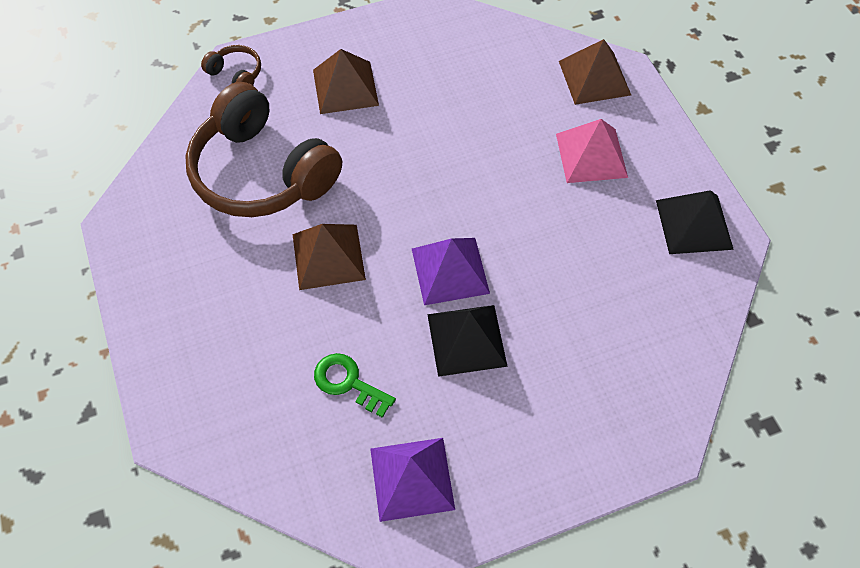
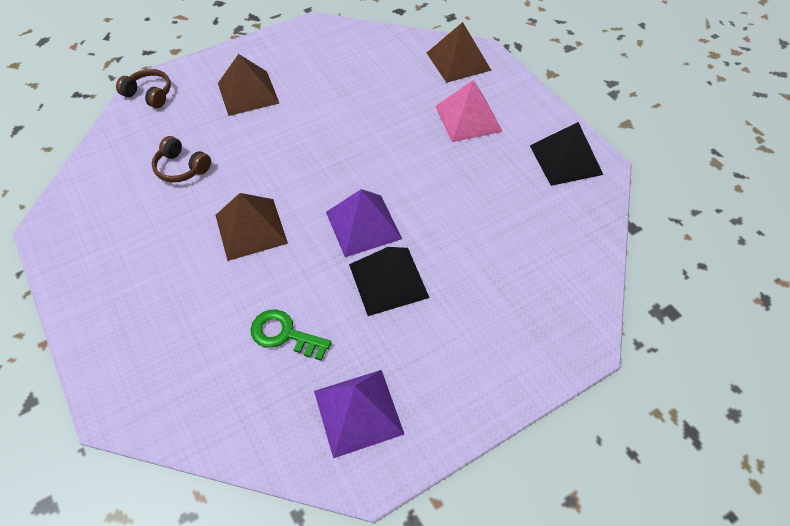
camera: 10 degrees left, 5 degrees down
(262, 172) = (182, 168): brown headphones -> brown headphones, size x0.42

